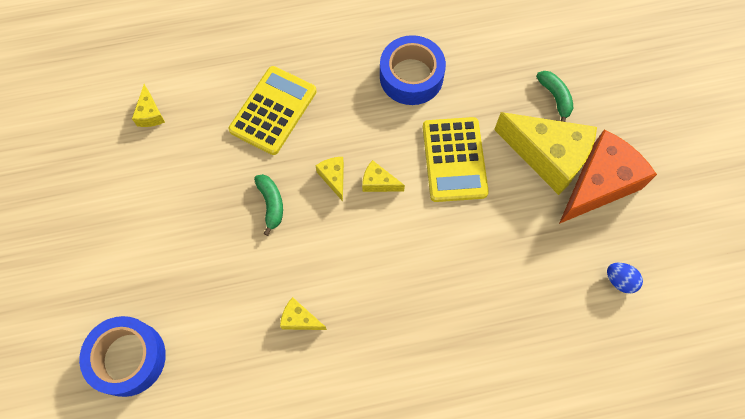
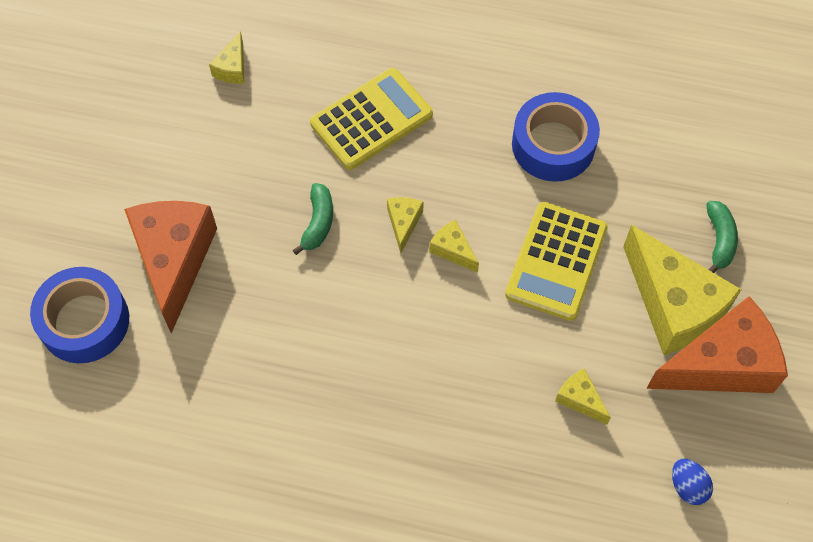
camera: 25 degrees right, 5 degrees down
(176, 280) = (174, 261): none -> orange cheese
(300, 319) = (288, 362): yellow cheese -> yellow cheese (580, 399)

